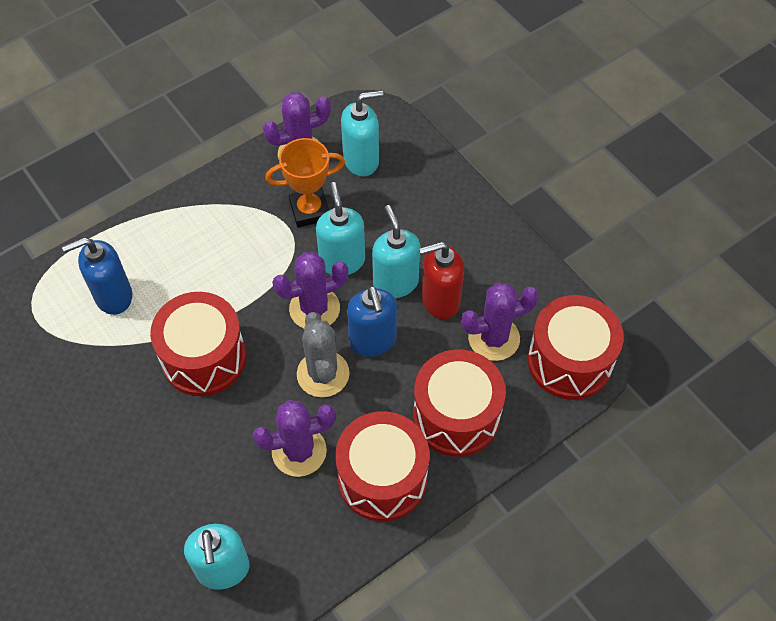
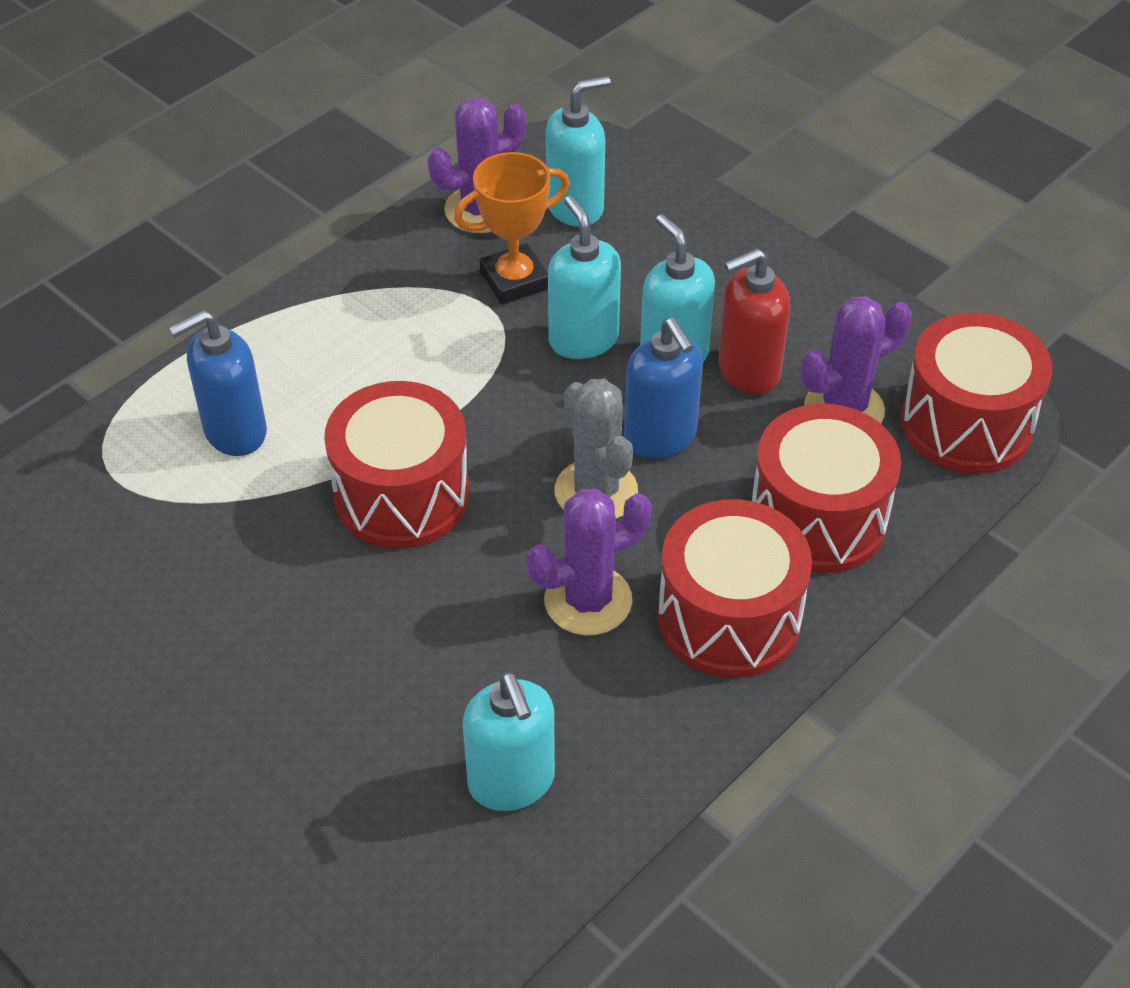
camera: 10 degrees left, 10 degrees down
(314, 308) = (558, 407): purple cactus -> none

